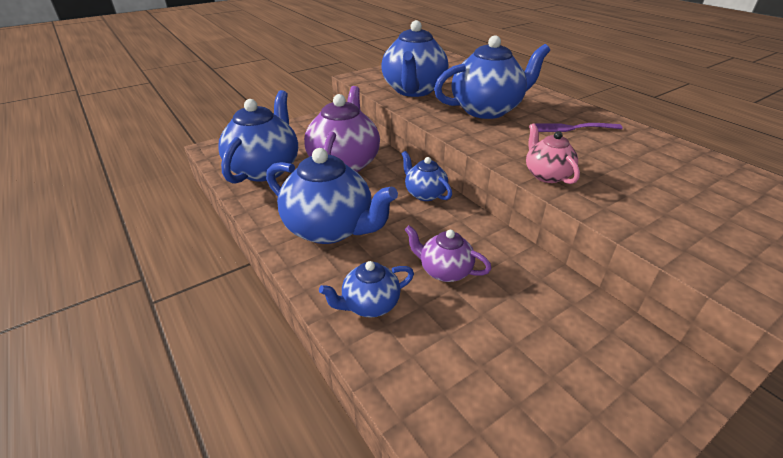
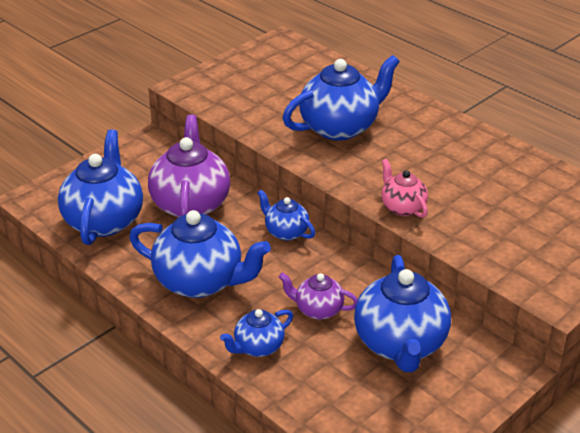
camera: 10 degrees left, 0 degrees up
(413, 90) = (254, 104): blue teapot -> blue teapot (400, 344)
(572, 128) = (430, 145): purple fork -> none

